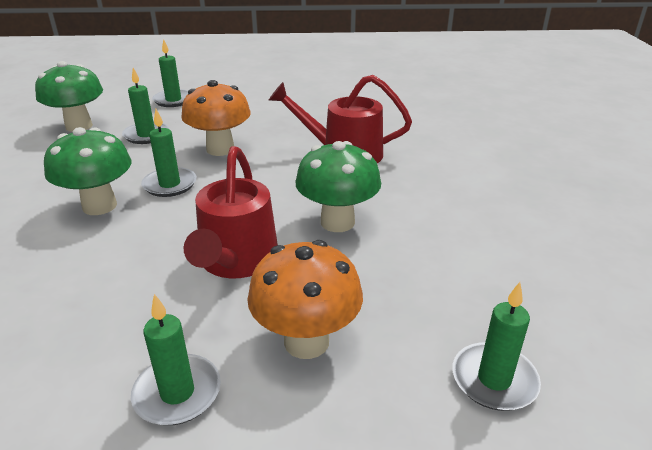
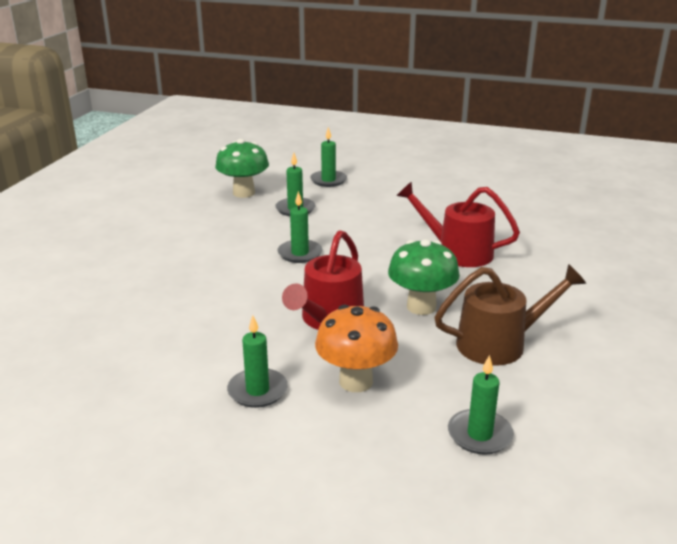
camera: 20 degrees right, 5 degrees down
(99, 206) = (242, 261): green mushroom -> none
(220, 149) = (351, 231): orange mushroom -> none
(444, 248) = (499, 343): none -> brown watering can

